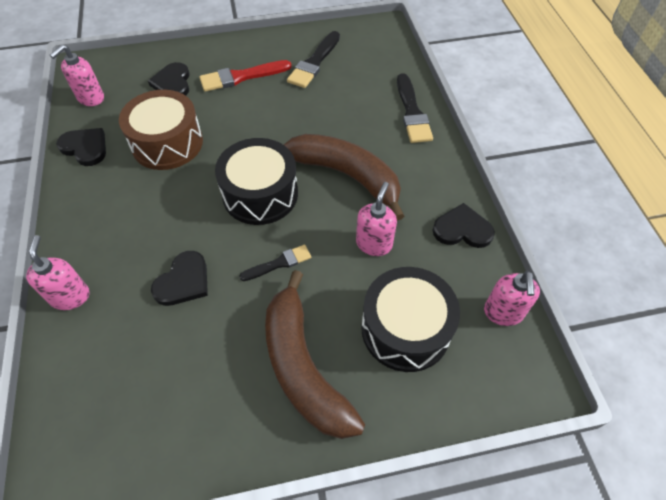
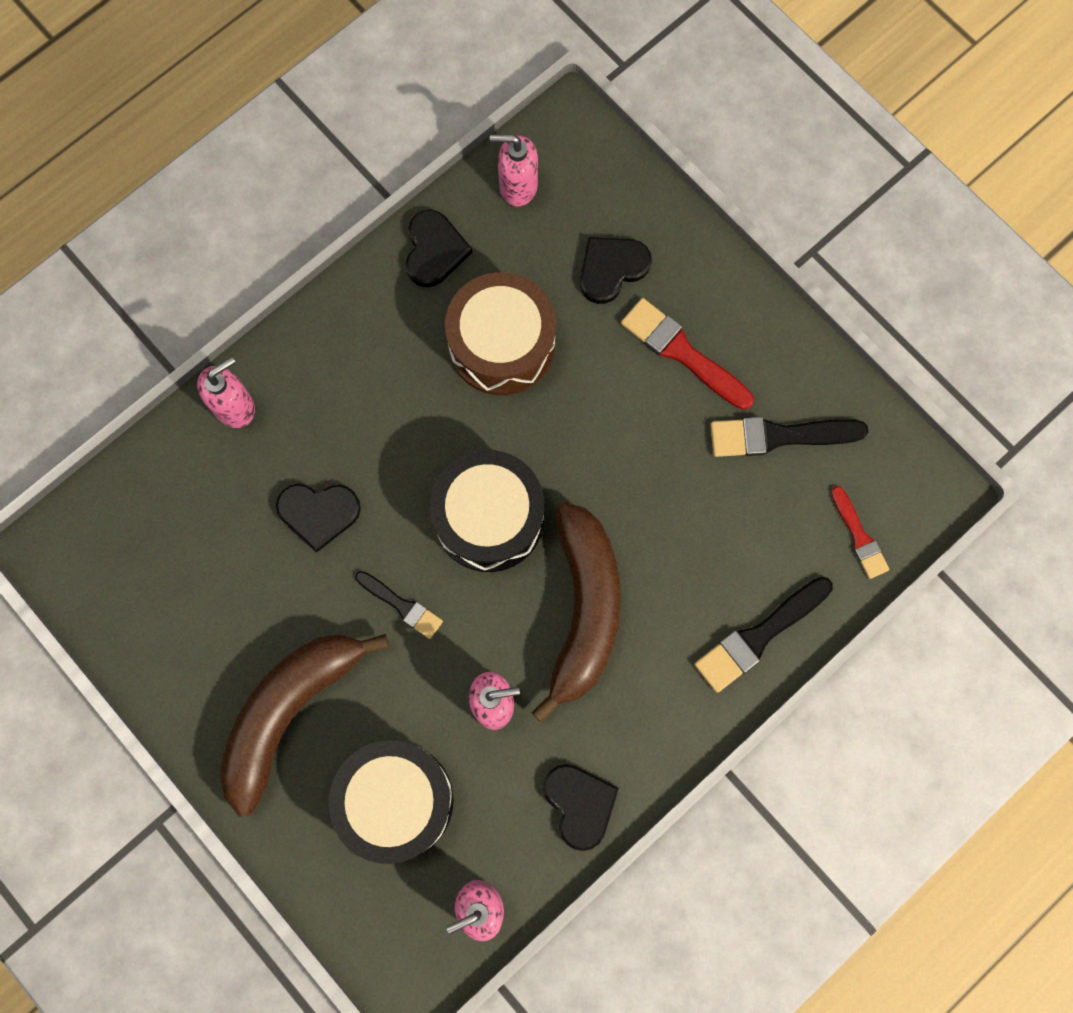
camera: 60 degrees right, 20 degrees up
(386, 57) = (859, 536): none -> red brush

